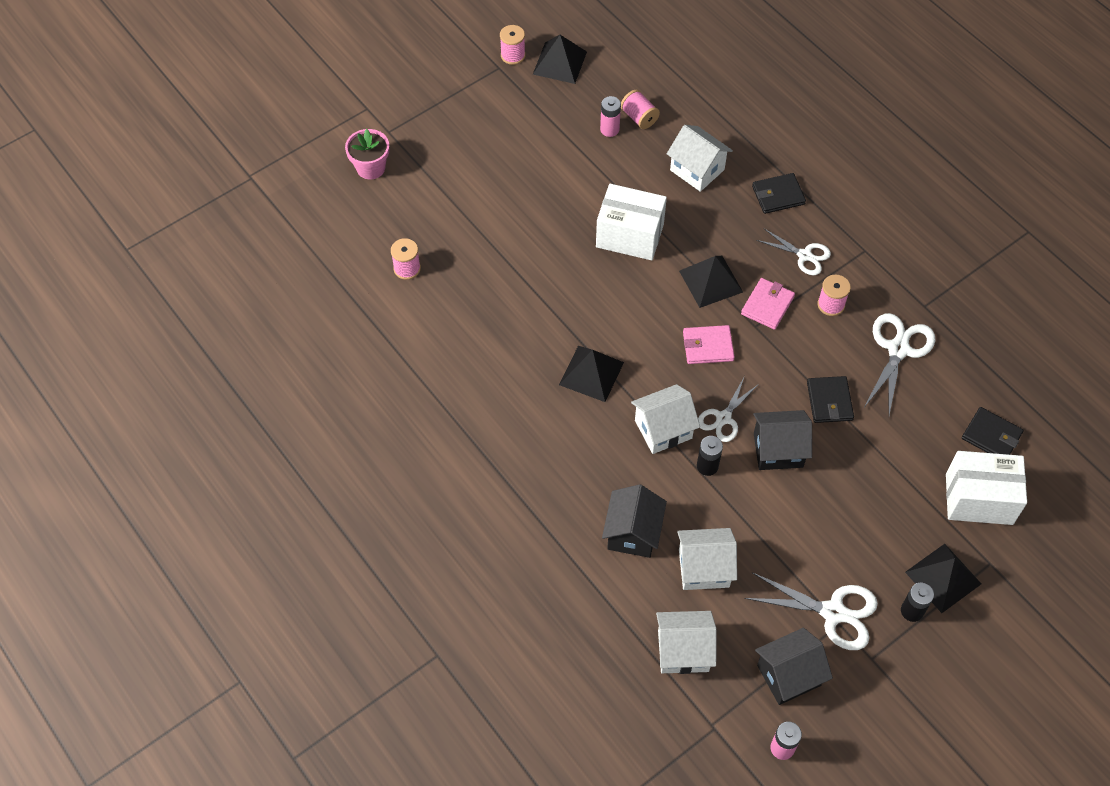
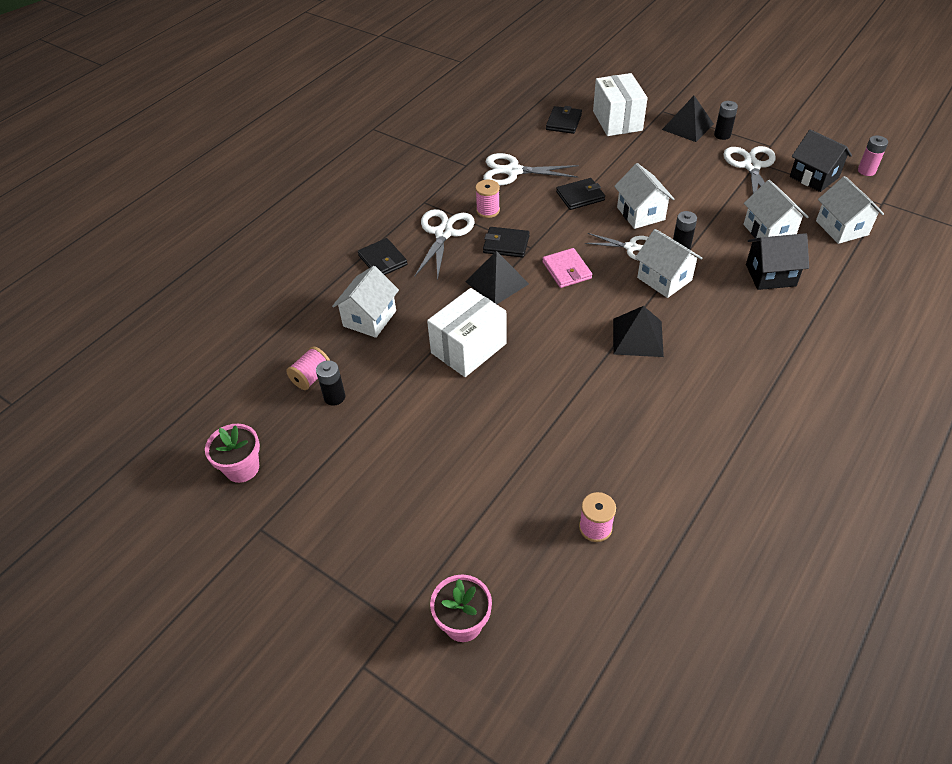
camera: 105 degrees left, 10 degrees down
(513, 55) = (237, 520): pink spool -> none
(560, 63) = (242, 468): black pyramid -> pink flower pot
(609, 129) = (334, 397): pink battery -> black battery
(629, 235) = (468, 348): white box -> white box turned 45 degrees clockwise
(767, 305) = (506, 244): pink wallet -> black wallet
(778, 450) = (640, 214): black house -> white house
(804, 255) = (444, 233): white scissors -> white scissors, size x1.54

